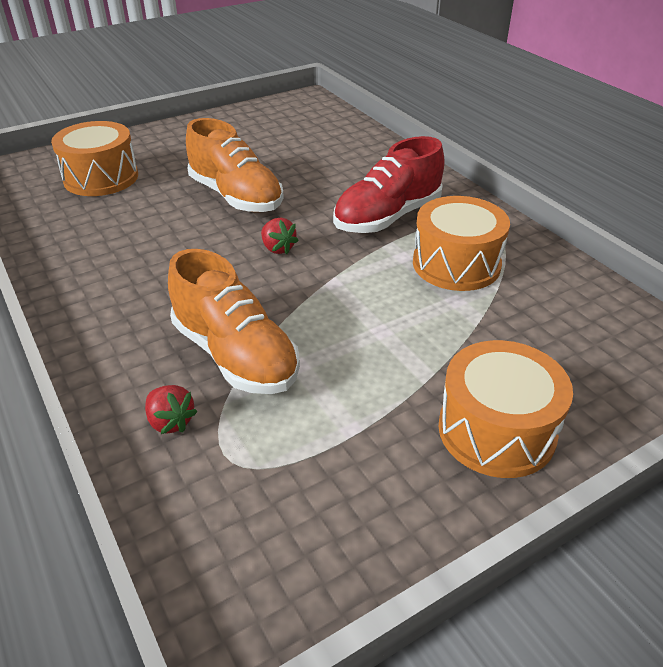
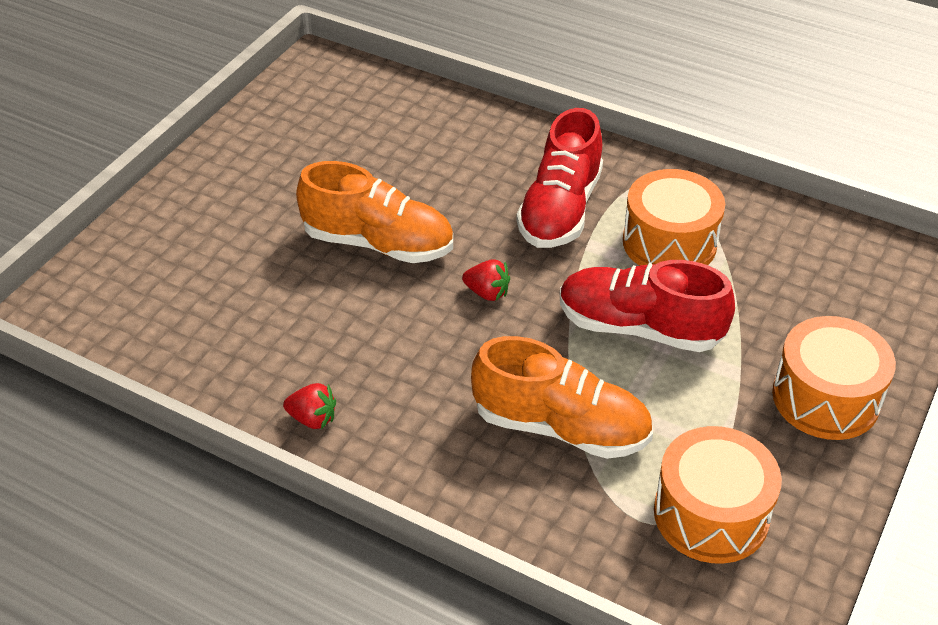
camera: 30 degrees left, 5 degrees up
(101, 178) = (190, 277): orange drum -> orange drum (711, 514)
(170, 421) = (568, 515): red strawberry -> red strawberry (312, 419)
(372, 311) = (639, 328): none -> red shoe

